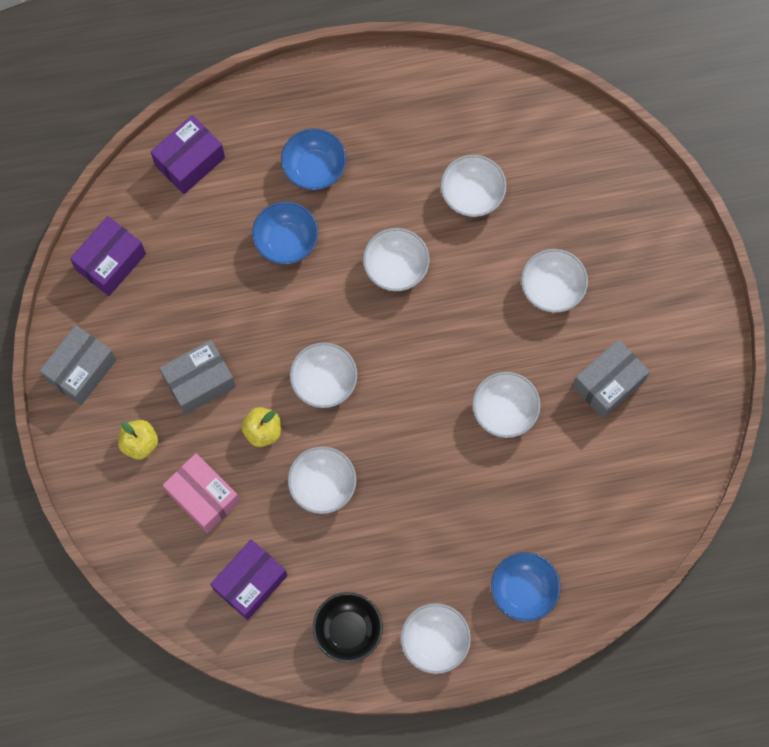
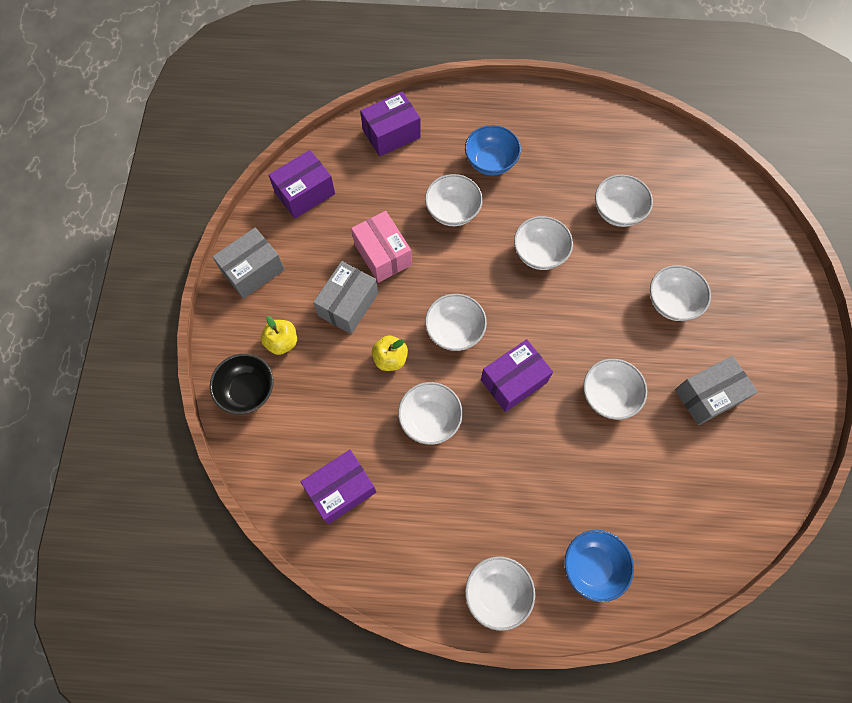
camera: 15 degrees right, 5 degrees down
(199, 382) = (348, 304): grey box -> grey box turned 45 degrees counterclockwise
(203, 497) = (322, 402): pink box -> pink box (383, 254)
(286, 241) = (452, 211): blue bowl -> white bowl
(348, 630) = (418, 559): black bowl -> black bowl (247, 390)
(401, 421) = (513, 381): none -> purple box

